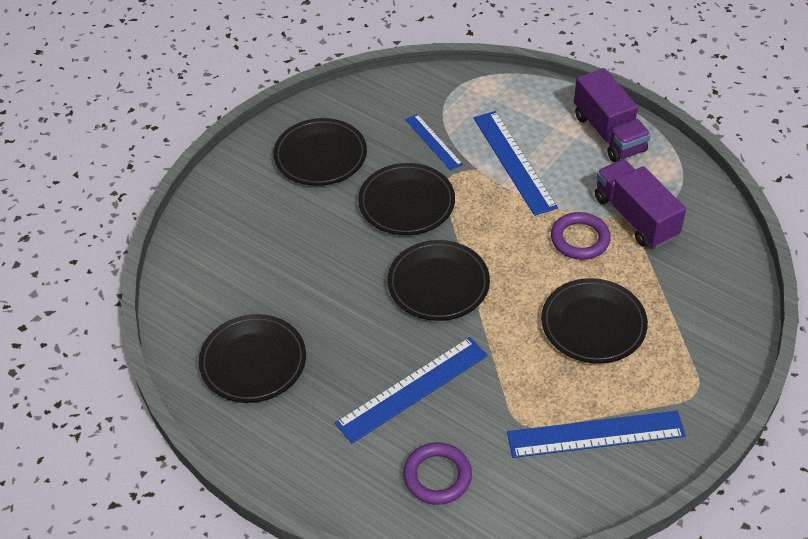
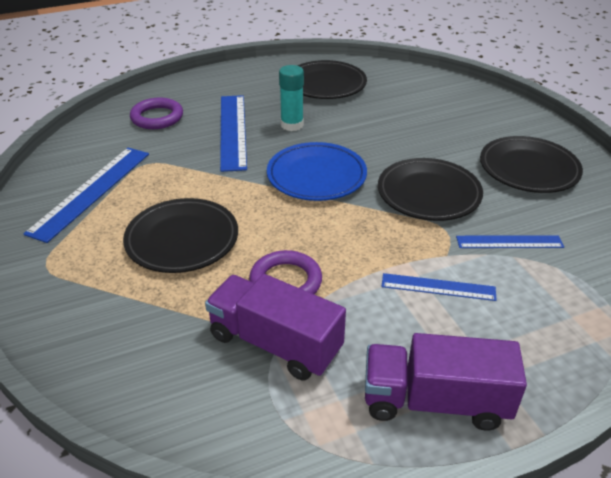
camera: 120 degrees right, 10 degrees down
(364, 346) = (292, 125): none -> turquoise glue stick
(438, 284) = (316, 176): black plate -> blue plate
(514, 162) = (438, 287): blue ruler -> blue ruler, size x0.59
(635, 217) = (275, 343): purple truck -> purple truck turned 150 degrees counterclockwise

